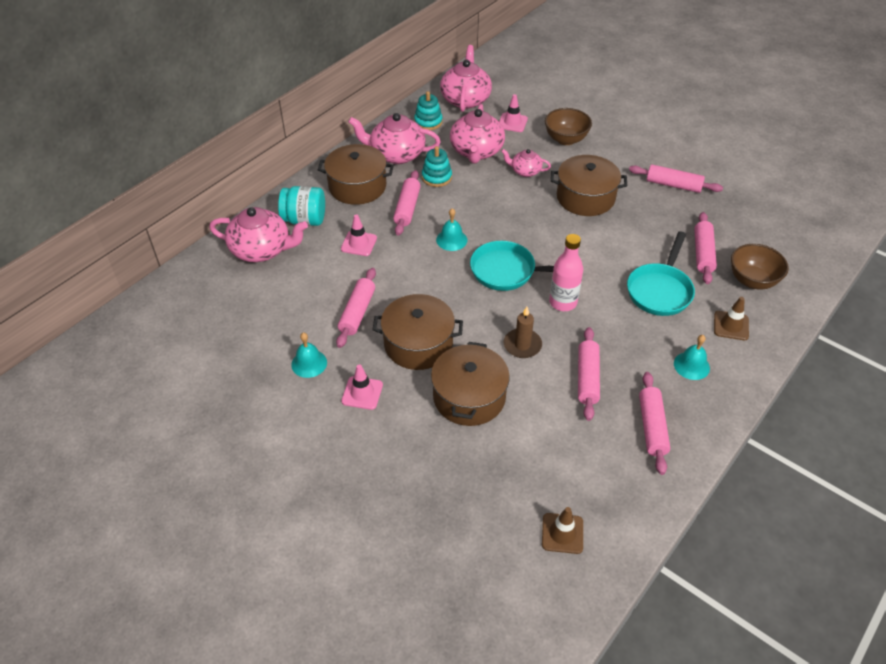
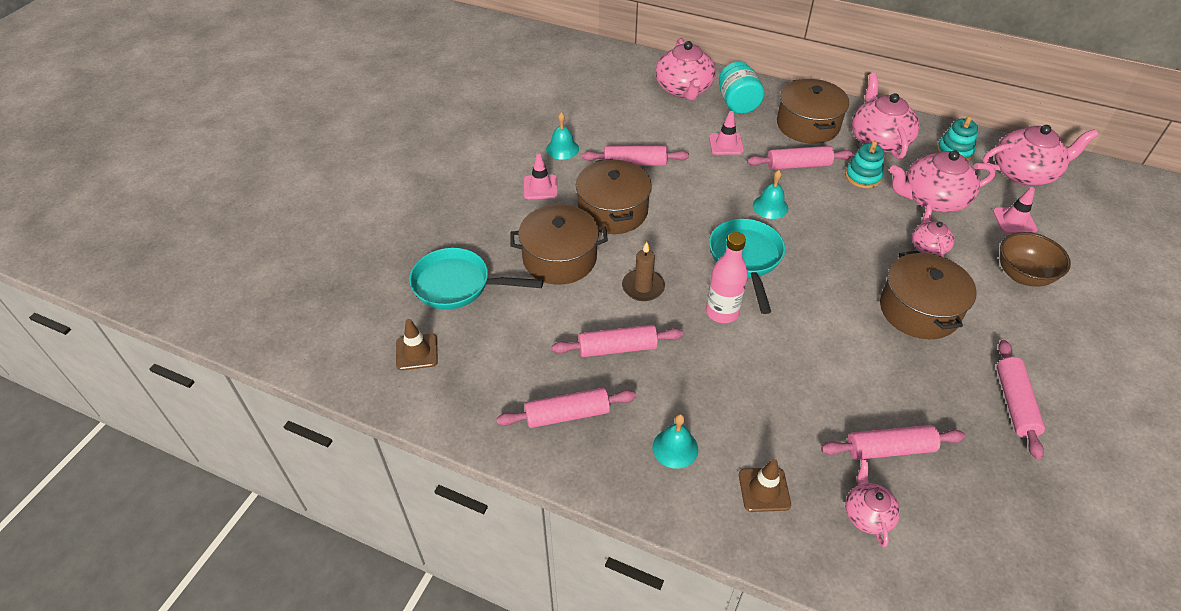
camera: 75 degrees right, 0 degrees up
(660, 290) = (790, 405): turquoise pan -> turquoise pan (458, 285)
(752, 280) = (867, 514): brown bowl -> pink teapot

